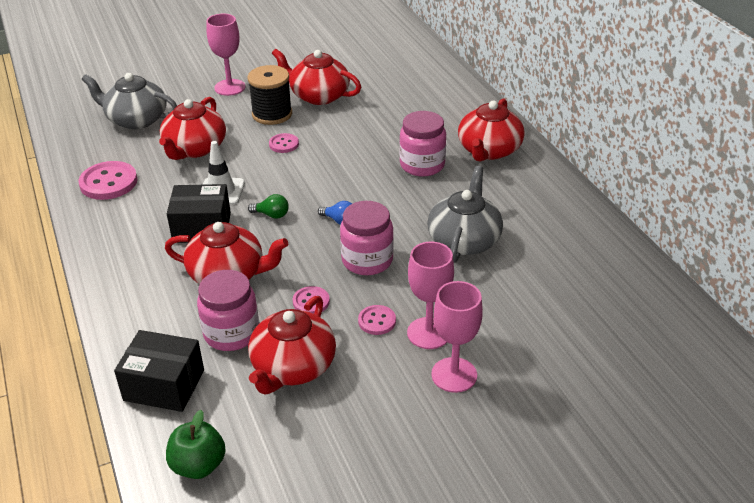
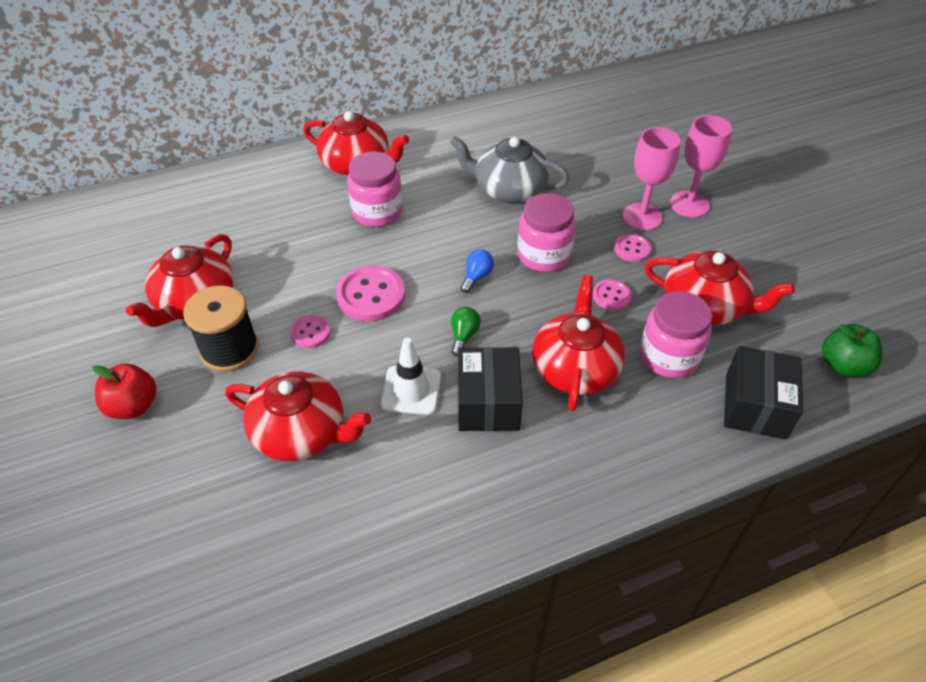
camera: 90 degrees left, 10 degrees up
(108, 182) = (375, 534): pink button -> pink button (371, 295)
(136, 119) = (195, 527): grey teapot -> none
(230, 87) = (133, 406): pink goblet -> red apple

